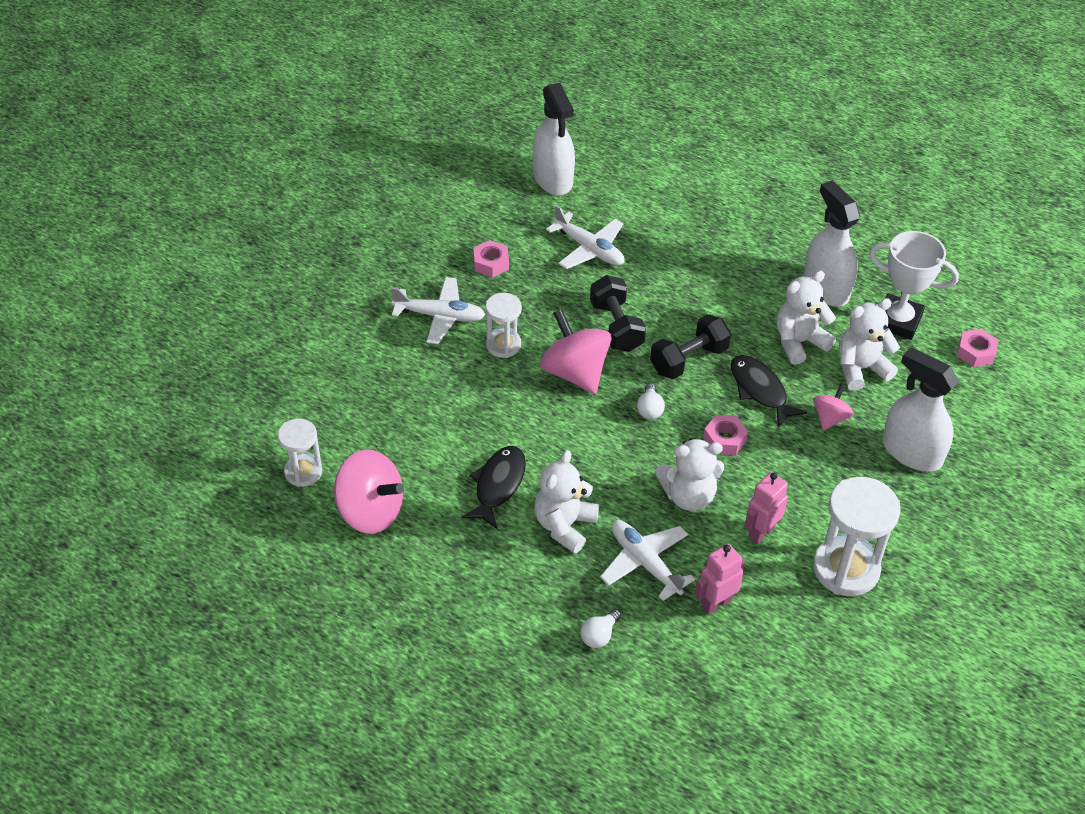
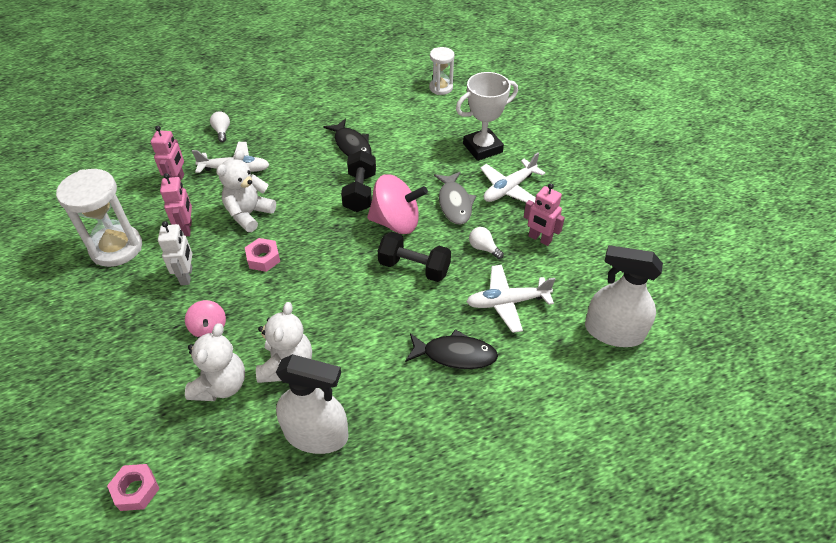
camera: 130 degrees right, 0 degrees up
(370, 511) = (389, 97): pink spinning top -> none
(491, 263) = (539, 239): pink nut -> pink robot
(503, 345) = (454, 203): white hourglass -> grey fish
(564, 526) = (296, 155): white teddy bear -> none
(649, 409) = (328, 238): white light bulb -> white light bulb (483, 248)
(688, 360) = (344, 286): black dumbbell -> black dumbbell (360, 192)
(760, 390) = (276, 306): black fish -> black fish (455, 354)
(806, 480) = (187, 276): none -> white robot
(898, 321) = (229, 458): white trophy -> white trophy (482, 148)
(911, 452) = (128, 352): white spray bottle -> none

